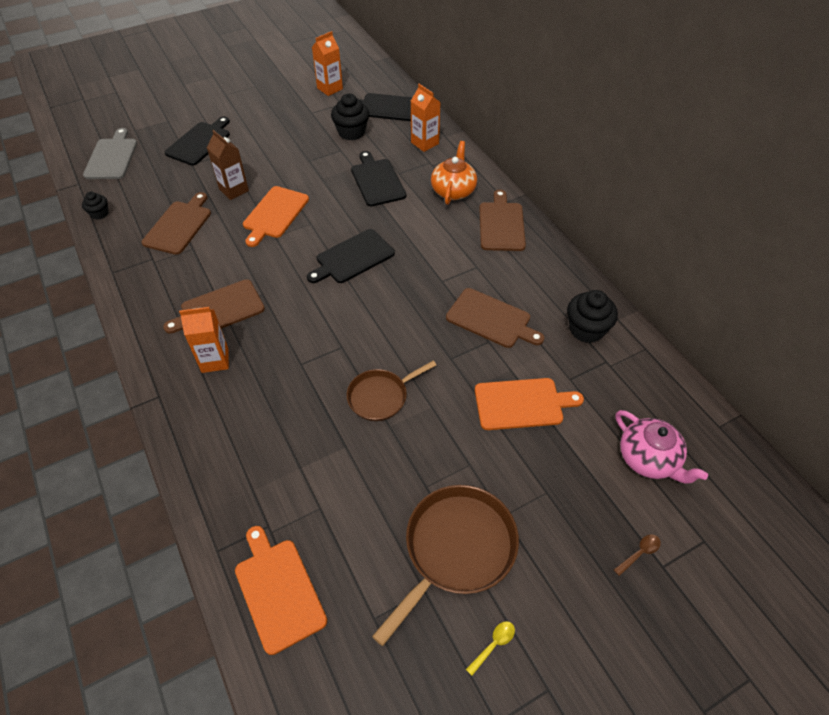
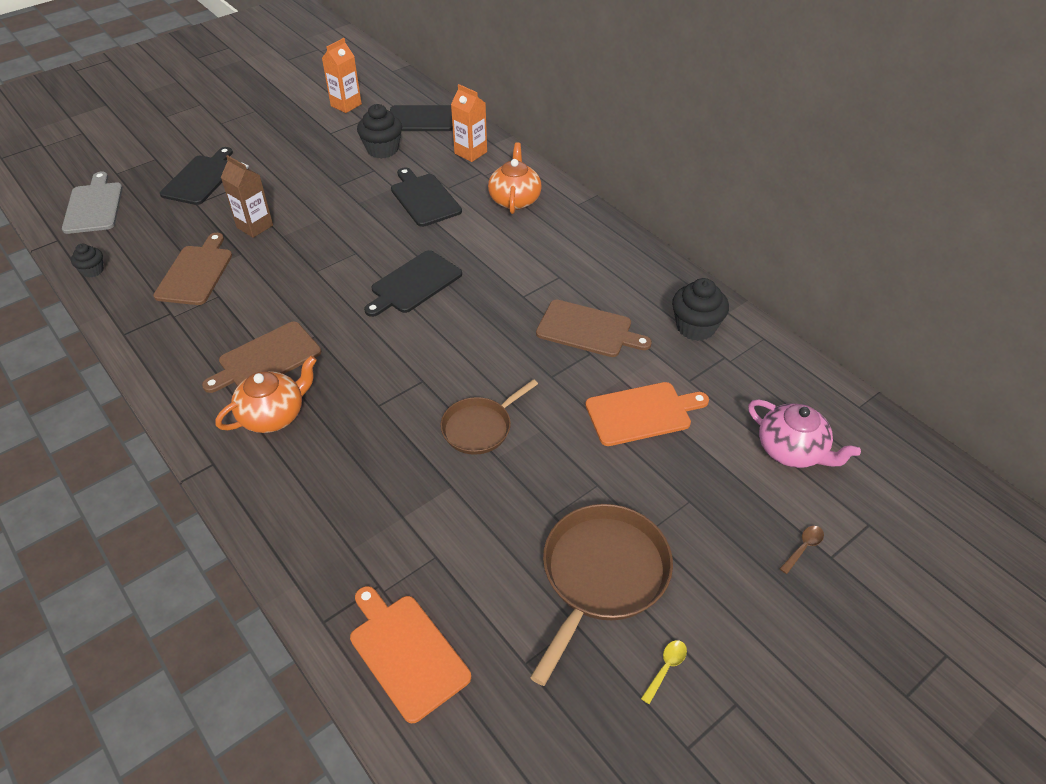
camera: 10 degrees left, 5 degrees down
(215, 360) = (274, 415): orange carton -> orange teapot
(274, 214) = (310, 247): orange cutting board -> none
(501, 224) = (577, 229): brown cutting board -> none

